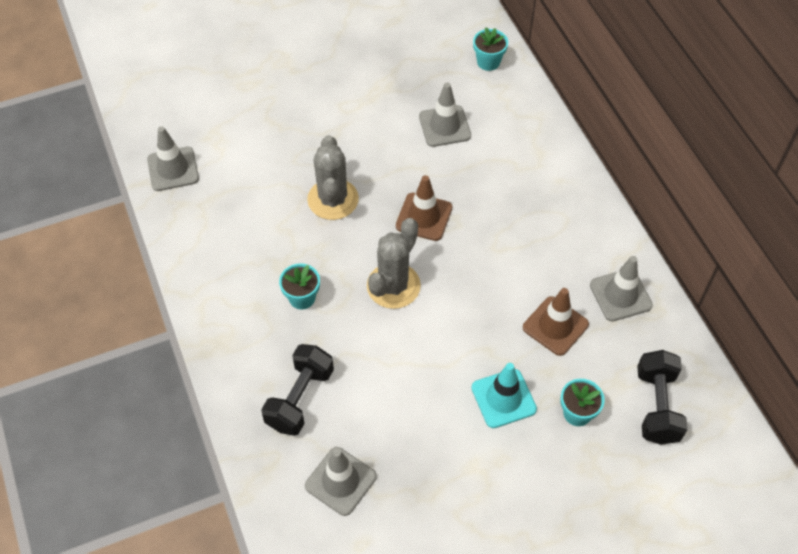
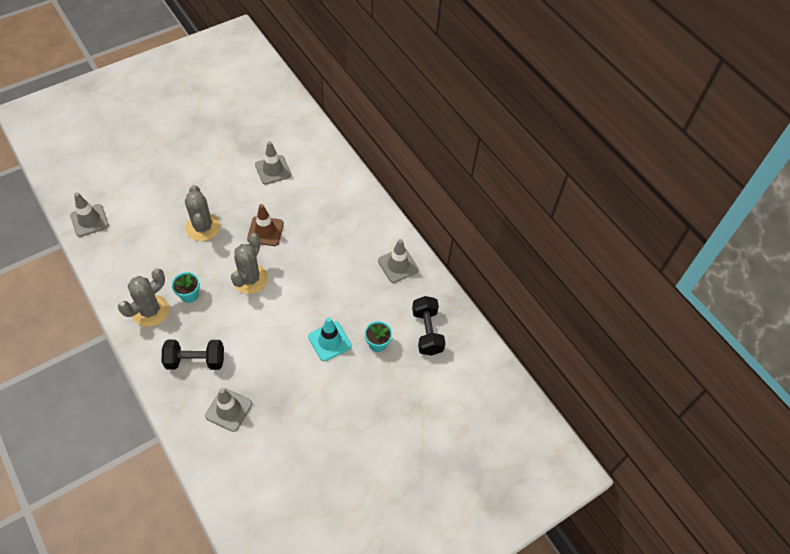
camera: 15 degrees left, 0 degrees up
(243, 314) = (150, 311): none -> grey cactus
(300, 398) = (195, 361): black dumbbell -> black dumbbell turned 75 degrees clockwise
(488, 62) = (297, 124): turquoise flower pot -> none
(555, 326) = (358, 290): brown traffic cone -> none

